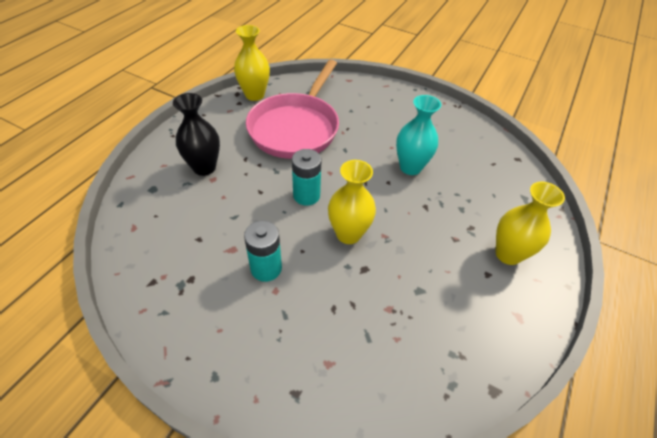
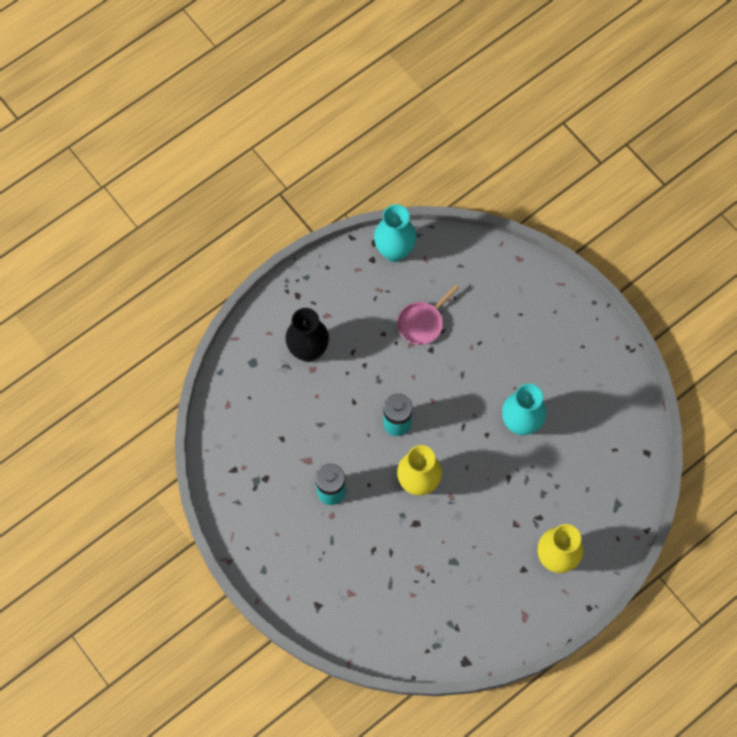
camera: 25 degrees right, 20 degrees up
(254, 95) = (394, 251): yellow vase -> turquoise vase
(296, 128) = (422, 323): pink pan -> pink pan, size x0.43

